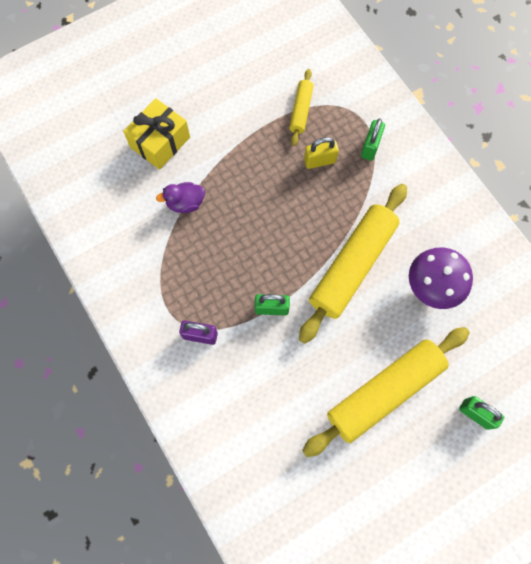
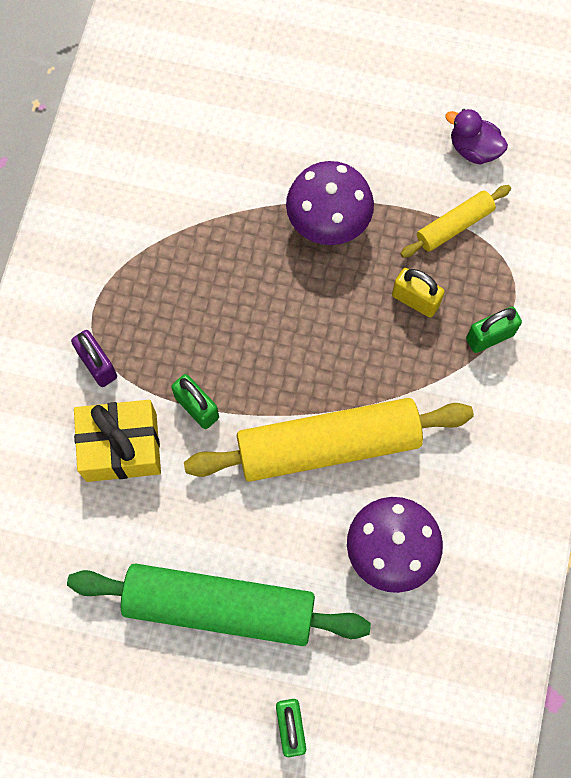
camera: 45 degrees right, 0 degrees up
(160, 142) = (265, 125): yellow gift -> yellow gift (121, 447)
(185, 203) = (224, 214): purple duck -> purple duck (473, 149)
(241, 162) = (328, 223): none -> purple mushroom
(384, 392) = (219, 607): yellow rolling pin -> green rolling pin

